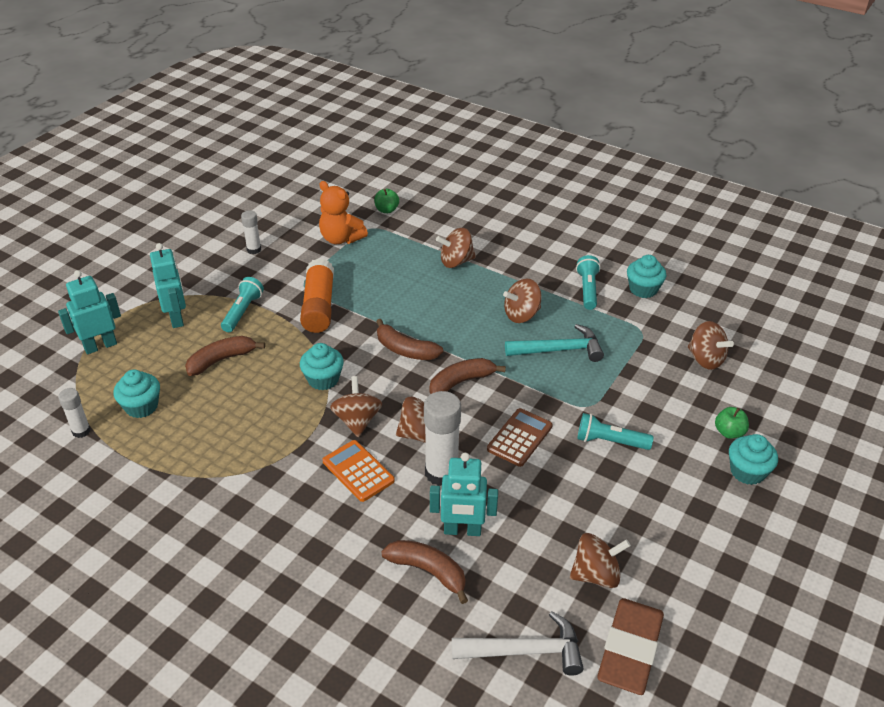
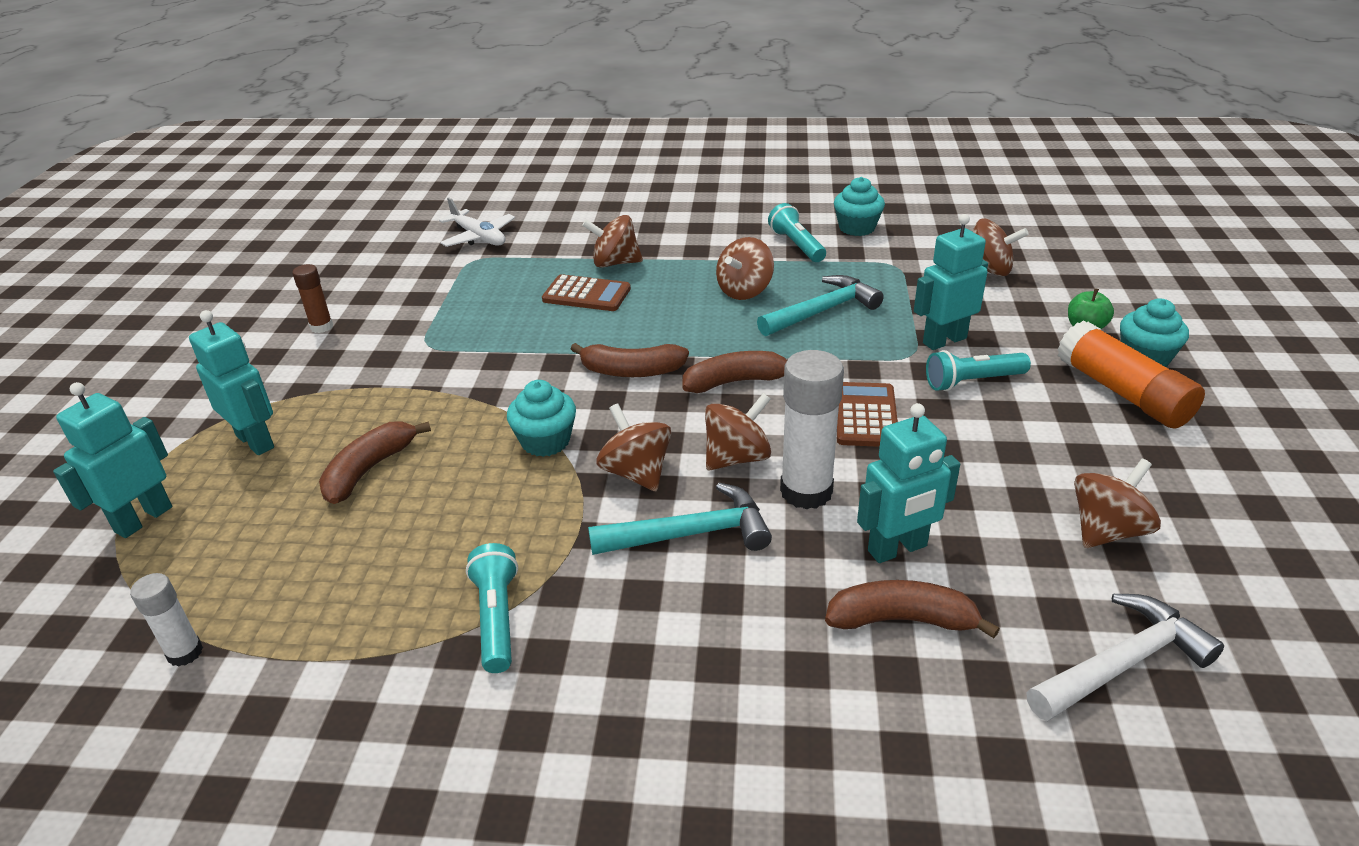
camera: 25 degrees left, 5 degrees down
(141, 406) = (276, 576): turquoise cupcake -> none
(242, 312) = (359, 401): turquoise flashlight -> turquoise flashlight (497, 618)
(254, 250) = (321, 327): white glue stick -> brown glue stick
(319, 306) = (469, 361): orange glue stick -> orange glue stick (1122, 392)
(341, 239) = (441, 281): orange teddy bear -> none
(358, 471) = (691, 533): orange calculator -> turquoise hammer
(386, 210) = (479, 237): green apple -> white plane
(420, 281) = (586, 294): none -> brown calculator
(456, 262) = (615, 263): brown spinning top -> brown spinning top turned 45 degrees clockwise
(461, 382) = (736, 382): brown banana -> brown banana turned 45 degrees clockwise
(620, 404) = (944, 340): none -> turquoise robot
(630, 649) = (1236, 600): brown eraser -> none

